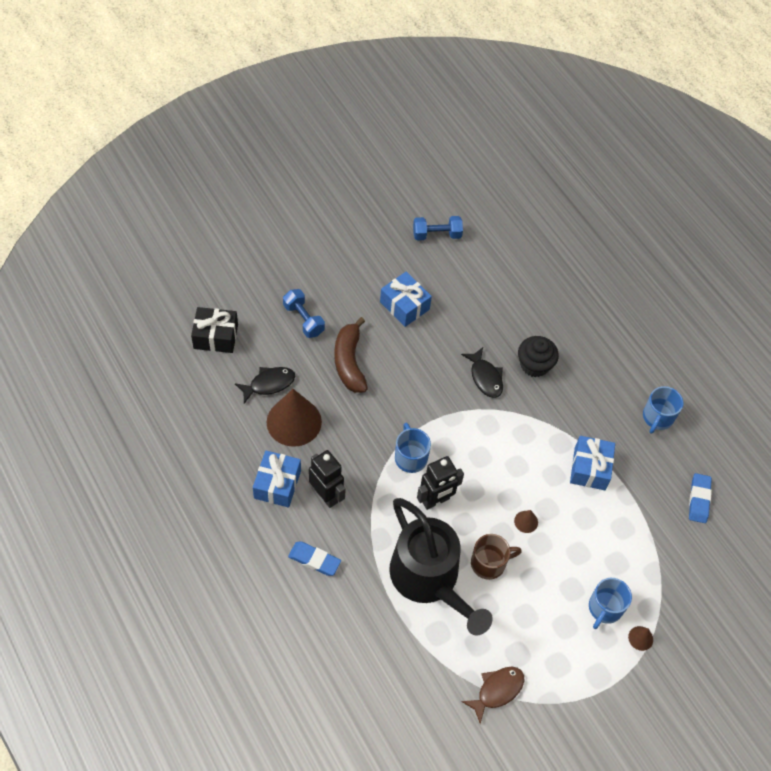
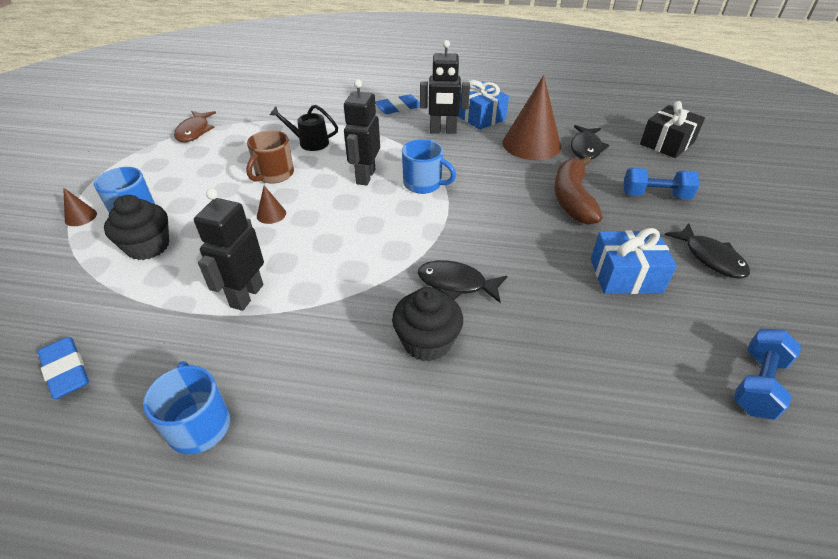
camera: 135 degrees right, 15 degrees down
(349, 362) = (572, 199): brown banana -> brown banana turned 120 degrees counterclockwise
(351, 273) = (710, 258): none -> black fish
(430, 580) = (309, 142): black watering can -> black watering can, size x0.43
(590, 468) = (246, 295): blue gift -> black robot
(616, 561) = (148, 246): none -> black cupcake

